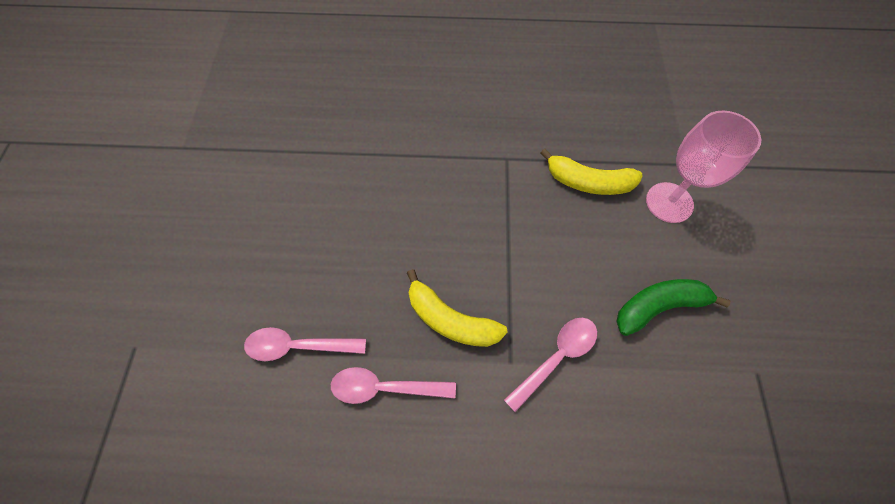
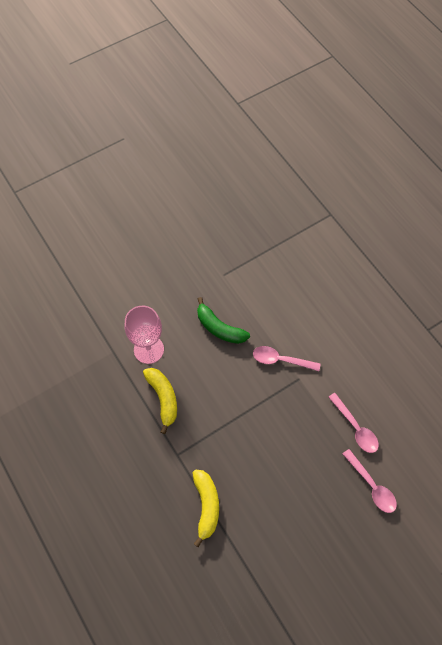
camera: 125 degrees left, 0 degrees up
(450, 319) = (300, 420): yellow banana -> yellow banana (206, 506)

